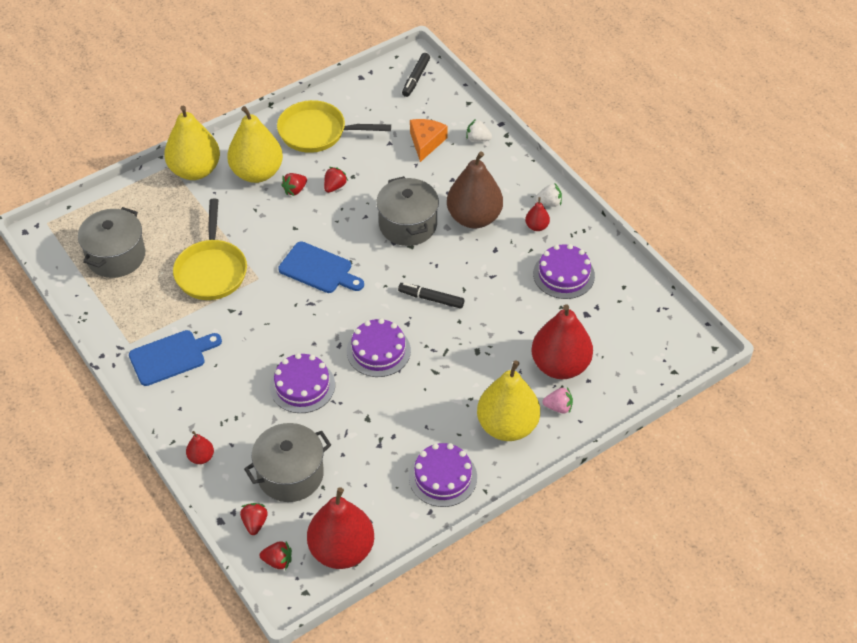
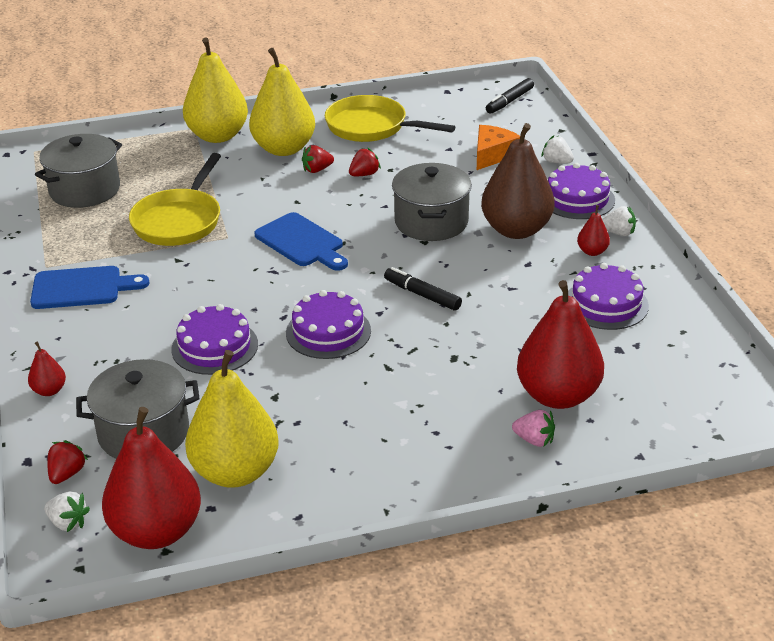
camera: 20 degrees right, 15 degrees down
(278, 561) = (68, 523): red strawberry -> white strawberry
(443, 477) = (337, 481): purple cake -> purple cake (577, 199)
(507, 426) = (453, 445): yellow pear -> yellow pear (235, 472)

